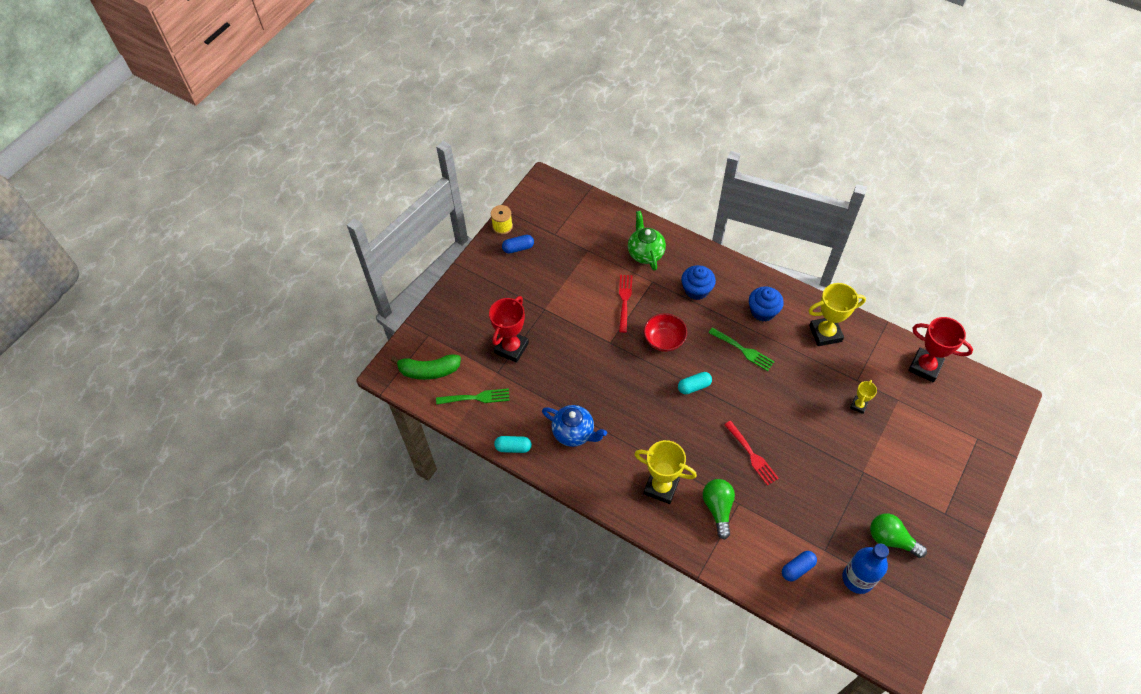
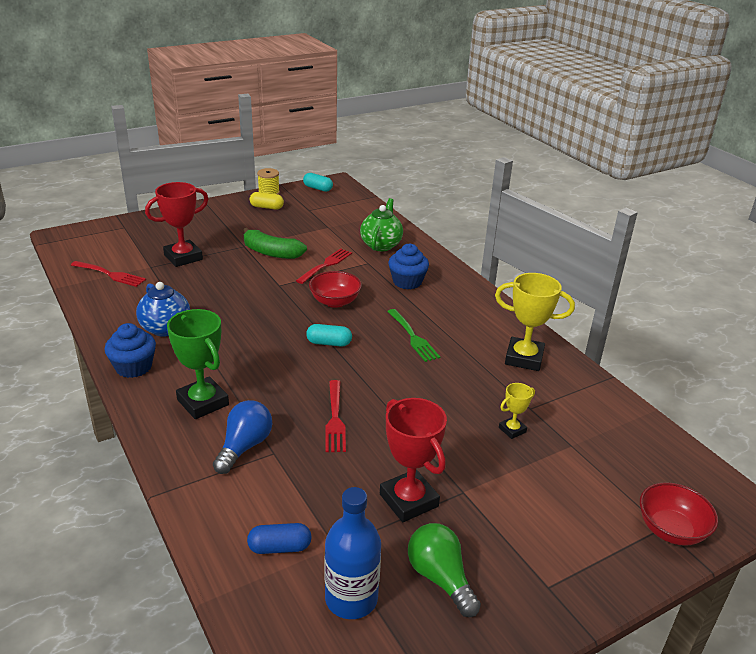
camera: 25 degrees right, 25 degrees down
(429, 371) = (94, 246): green banana -> green banana (271, 253)
(476, 397) = (110, 274): green fork -> red fork
(513, 447) = (97, 316): turquoise capsule -> turquoise capsule (318, 188)
(518, 248) = (267, 207): blue capsule -> yellow capsule
(661, 487) = (203, 402): yellow trophy -> green trophy
(718, 508) = (244, 447): green light bulb -> blue light bulb
(763, 311) = (465, 318): blue cupcake -> blue cupcake (133, 367)
(925, 367) = (634, 430): red trophy -> red trophy (408, 500)
(982, 438) = (671, 530): none -> red bowl

